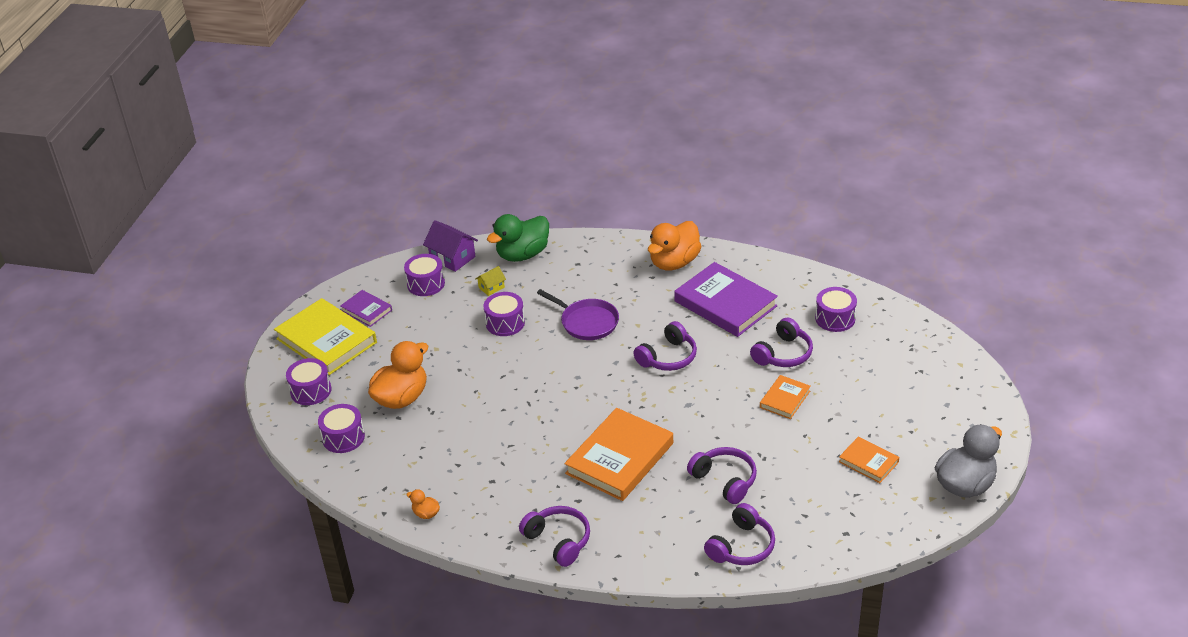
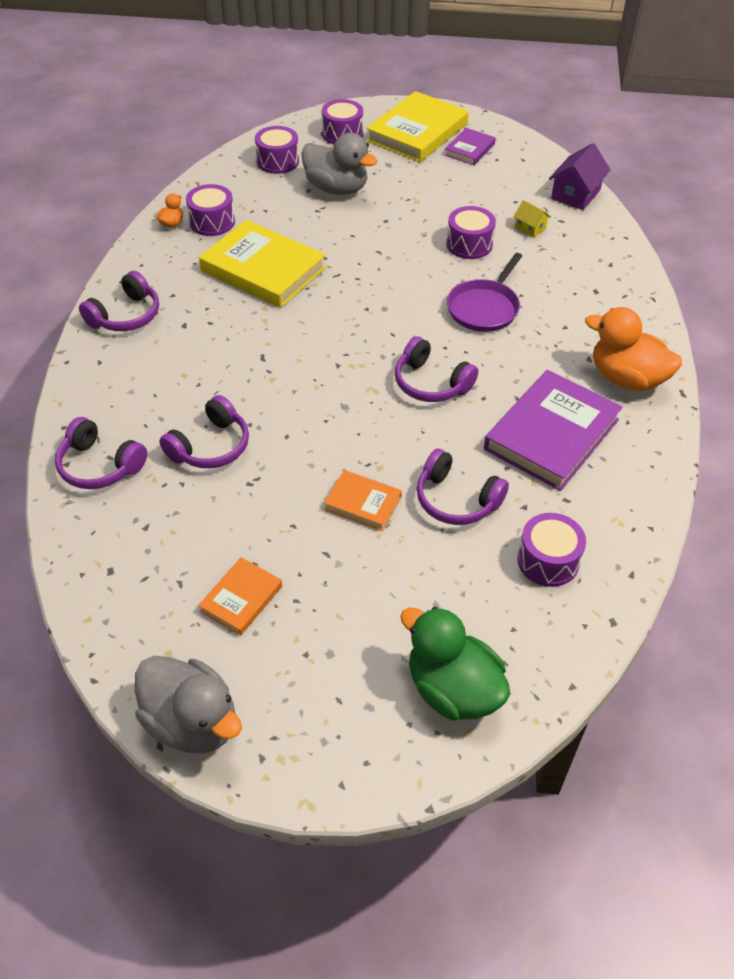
camera: 80 degrees right, 10 degrees up
(401, 398) = (337, 188): orange duck -> grey duck
(426, 284) = (523, 181): purple drum -> purple drum (212, 222)
(511, 449) = (263, 269): none -> yellow book
(522, 254) = (599, 245): green duck -> green duck (452, 689)
(620, 458) = (249, 352): orange book -> none

